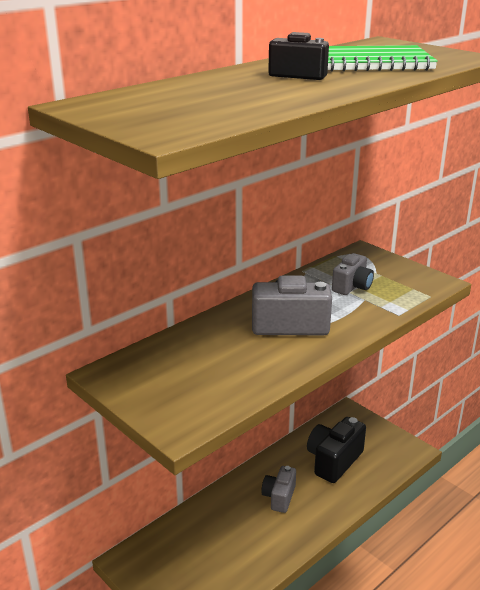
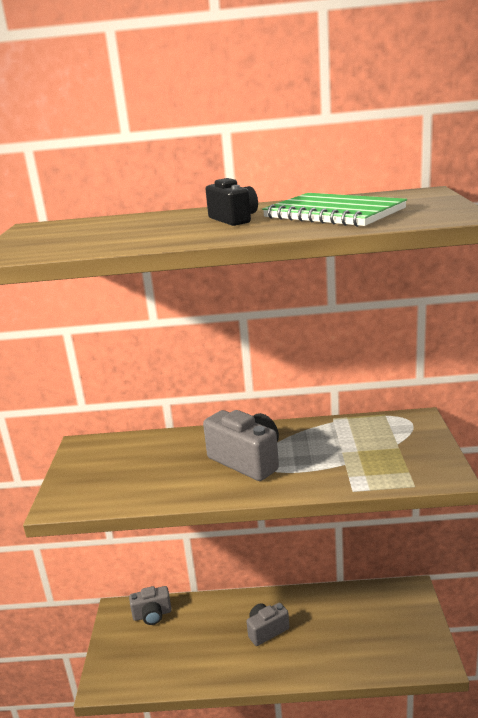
camera: 45 degrees right, 5 degrees down
(333, 461) = (347, 627): black camera -> none
(352, 286) = (353, 448): grey camera -> grey camera (152, 615)

